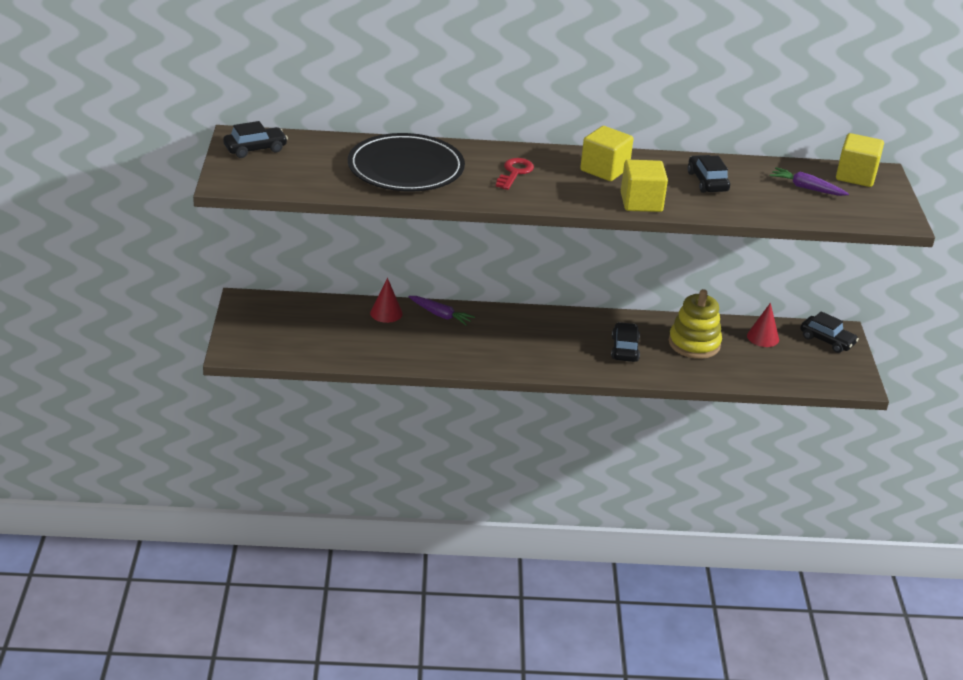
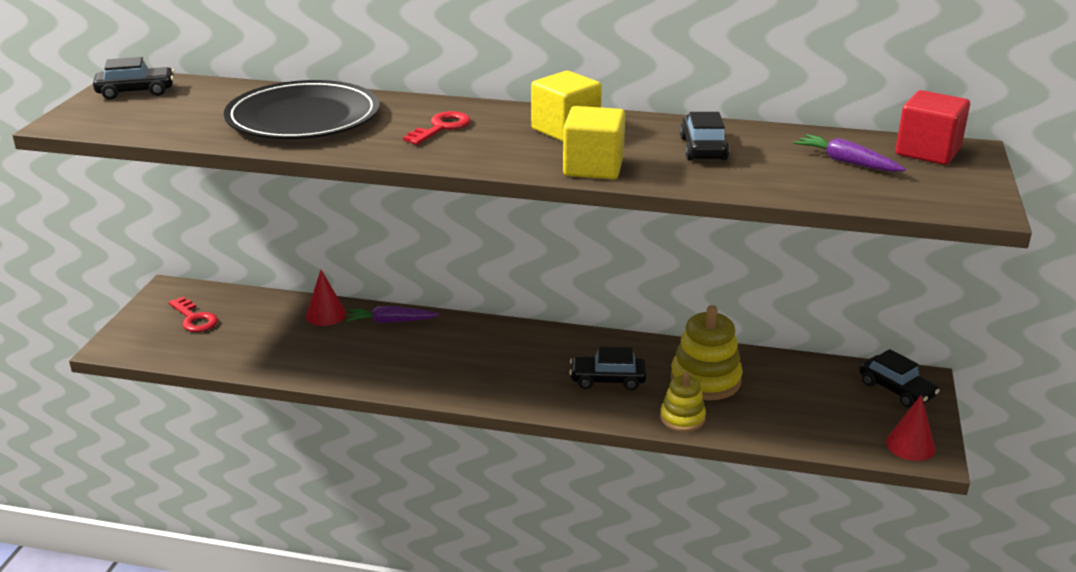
camera: 15 degrees right, 5 degrees down
(282, 324) = (194, 319): none -> red key
(440, 315) = (391, 321): purple carrot -> purple carrot turned 135 degrees clockwise
(624, 349) = (607, 380): black car -> black car turned 105 degrees counterclockwise
(688, 373) = (682, 418): none -> yellow stacking toy
(763, 337) = (805, 379): red cone -> red cone (910, 445)
(856, 176) = (927, 152): yellow cube -> red cube

